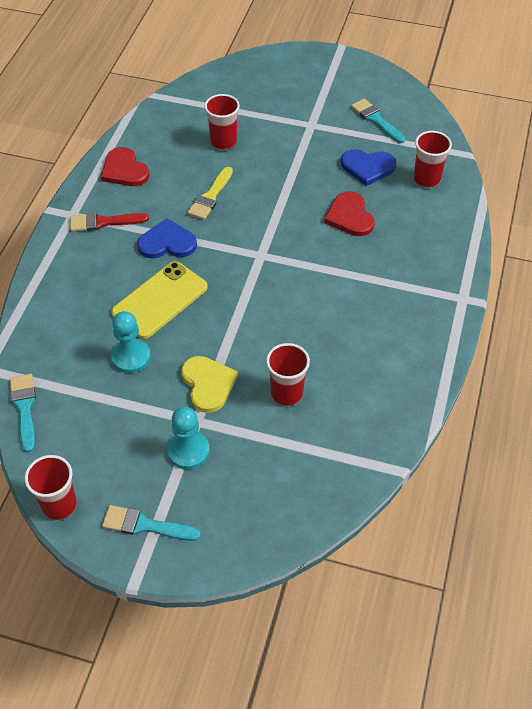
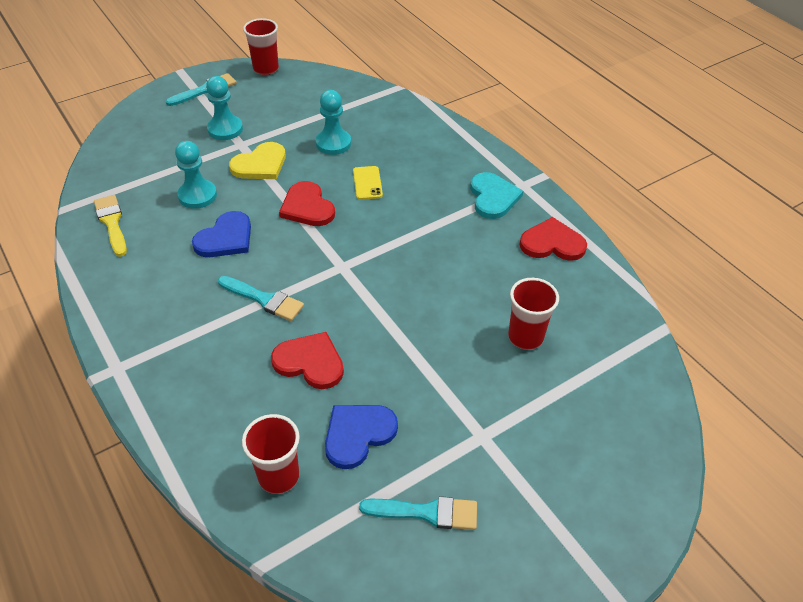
camera: 130 degrees right, 5 degrees down
(24, 408) = (353, 85): turquoise brush -> turquoise brush (264, 299)
(103, 222) = (493, 197): red brush -> turquoise heart
(160, 300) = (367, 183): yellow phone -> yellow phone, size x0.51
(167, 243) = (425, 219): blue heart -> blue heart (225, 238)
(208, 384) = (260, 164): yellow heart -> yellow heart turned 60 degrees counterclockwise
(210, 196) = (453, 278): yellow brush -> yellow brush (112, 223)
(225, 315) = (307, 207): none -> red heart
(286, 393) = (197, 195): red cup -> turquoise pawn

